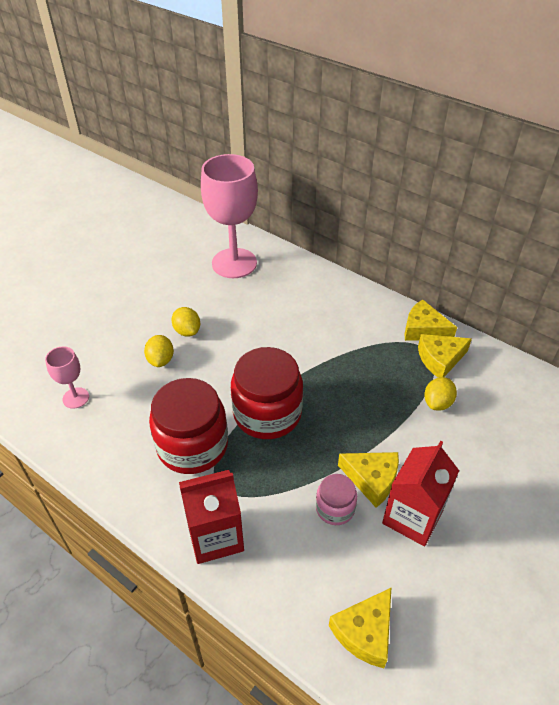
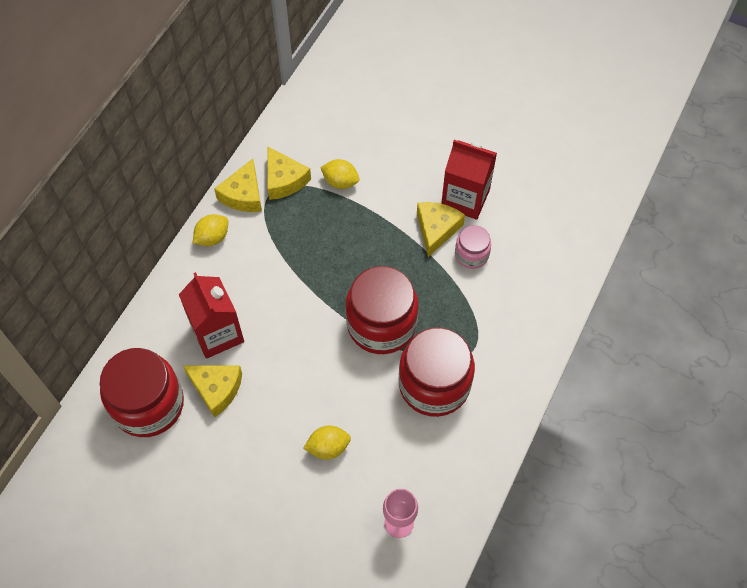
camera: 100 degrees left, 15 degrees up
(187, 331) = (278, 431): yellow lemon -> yellow lemon (212, 238)
(215, 536) = (521, 342): red carton -> red carton (217, 333)
(234, 263) = (148, 404): pink goblet -> red jar
(365, 632) = (567, 225): yellow cheese -> yellow cheese (216, 389)

